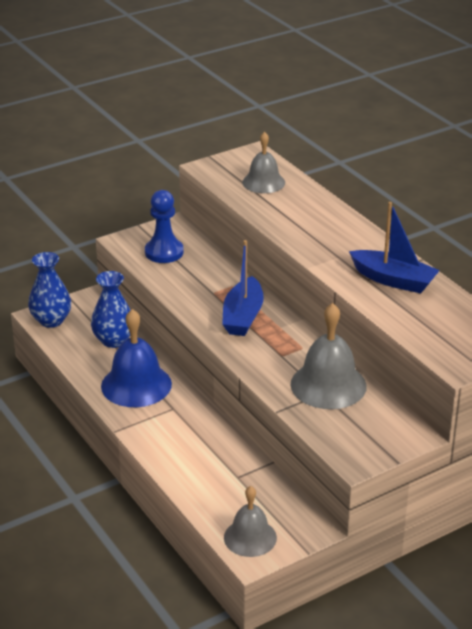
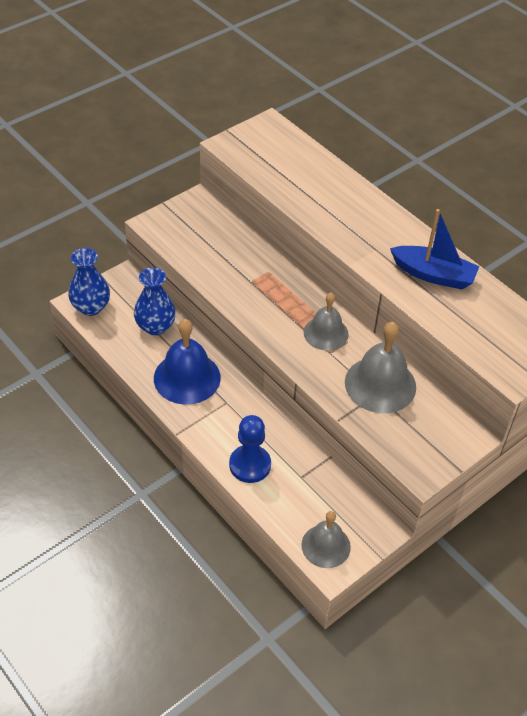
camera: 10 degrees left, 15 degrees up
(164, 252) = (194, 235): blue pawn -> blue pawn (250, 465)
(243, 316) = (285, 308): blue boat -> none
(263, 182) = (286, 160): grey bell -> grey bell (326, 333)

